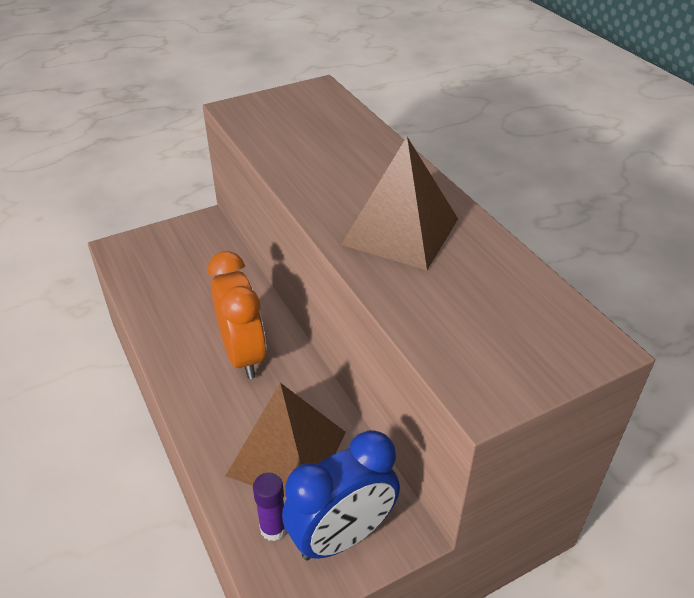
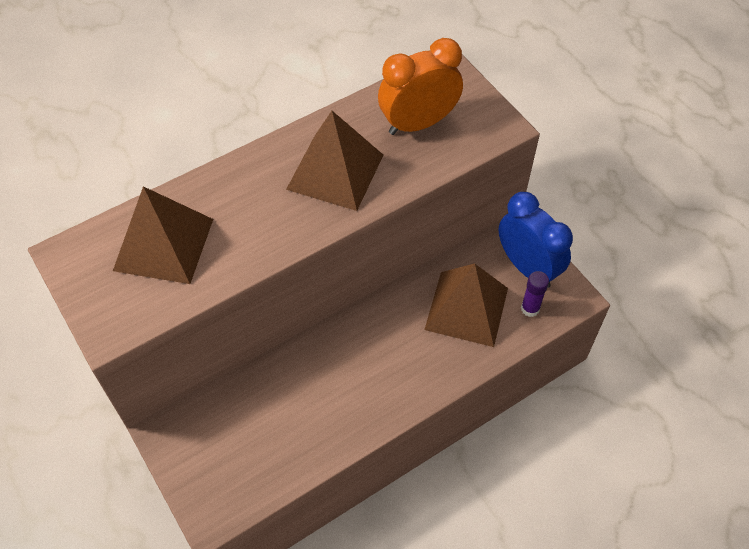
camera: 95 degrees left, 15 degrees up
(243, 355) = (368, 356): orange clock -> orange clock (418, 123)
(319, 130) = (164, 244): none -> brown pyramid

